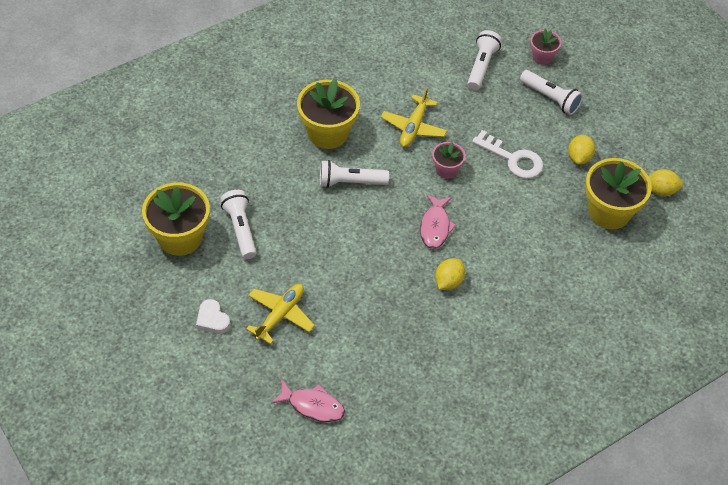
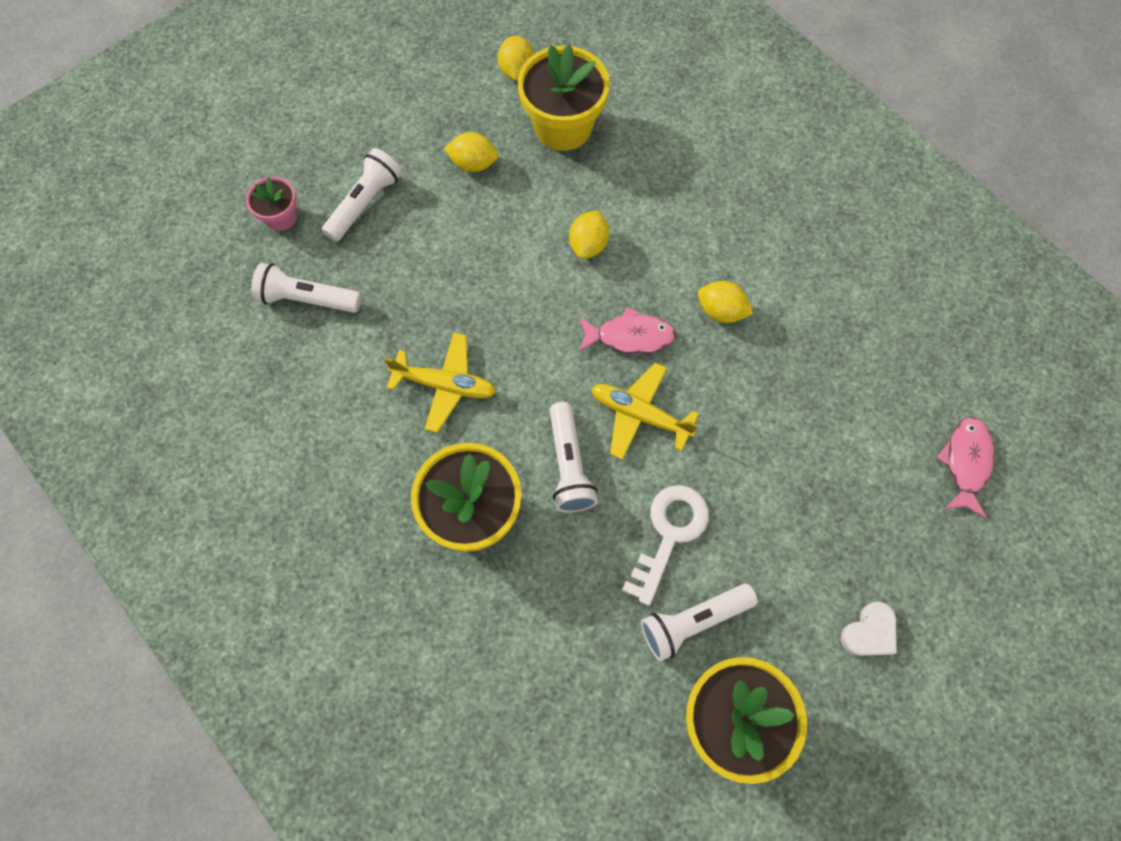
camera: 95 degrees left, 15 degrees up
(280, 315) = (834, 531): yellow plane -> yellow plane (640, 414)
(446, 170) = (522, 331): pink flower pot -> none
(508, 213) = (588, 245): none -> yellow lemon
(512, 159) = (488, 245): white key -> white key (669, 534)

